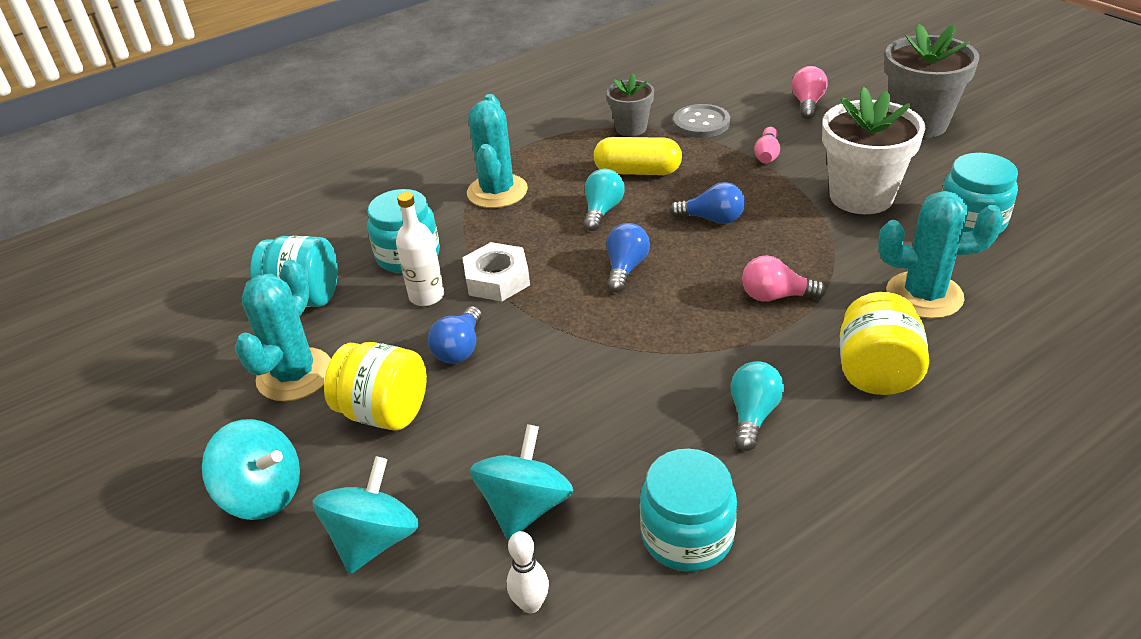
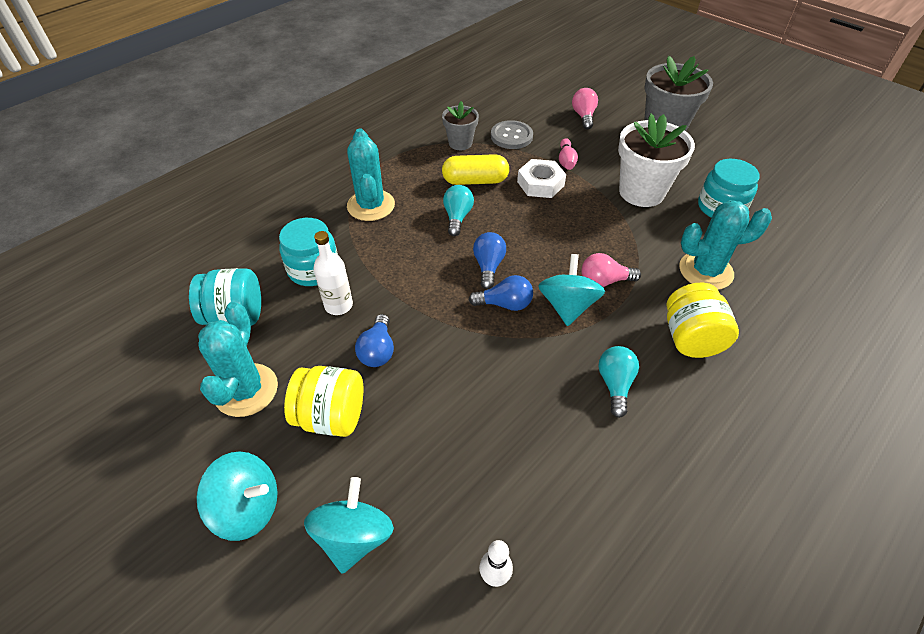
camera: 15 degrees left, 10 degrees up
(497, 279) = (391, 285): white nut -> white nut (540, 183)
(525, 507) = (467, 488): turquoise spinning top -> turquoise spinning top (567, 306)
(687, 535) = (595, 495): turquoise jar -> none
(712, 219) = (541, 218): blue light bulb -> blue light bulb (505, 304)

